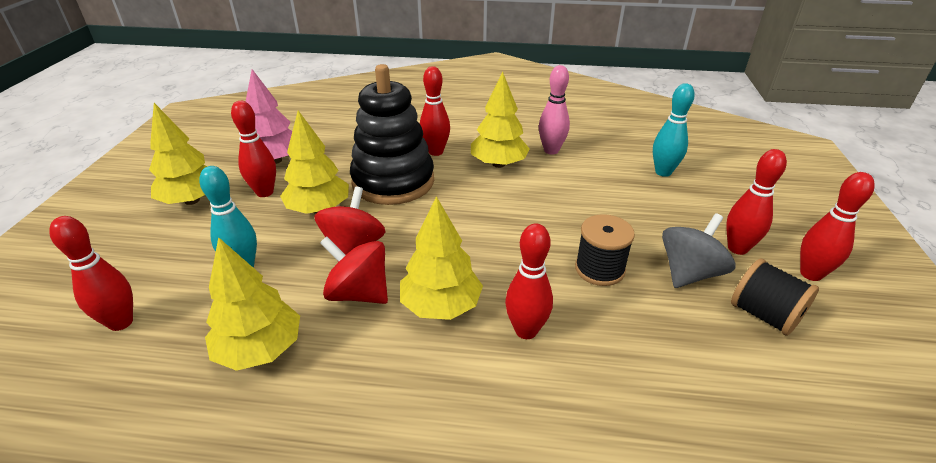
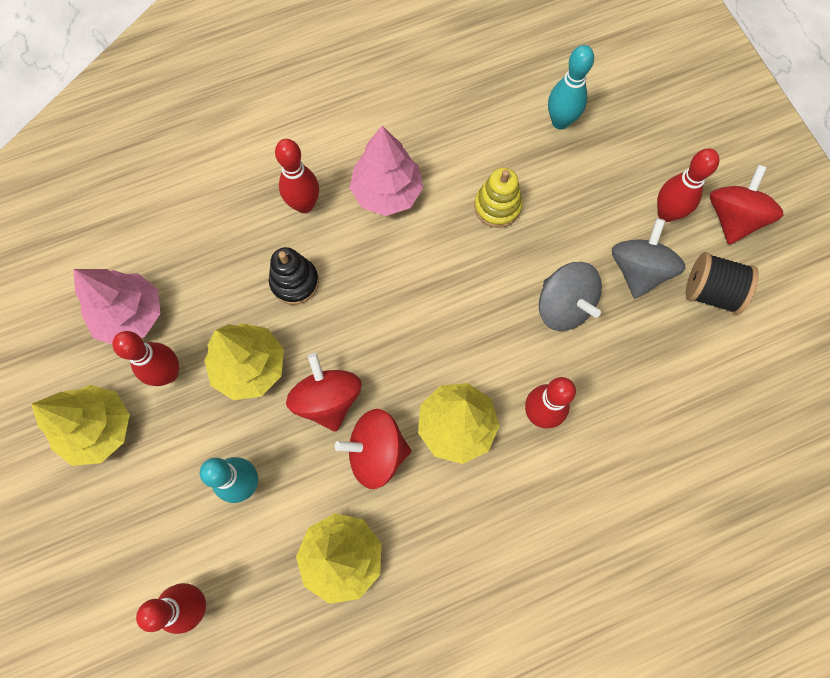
camera: 30 degrees left, 35 degrees up
(393, 182) = (294, 282): black stacking toy -> black stacking toy, size x0.49
(498, 164) = (387, 192): yellow tree -> pink tree
(551, 150) = (429, 138): pink bowling pin -> none
(579, 196) = (497, 207): none -> yellow stacking toy
(599, 269) = (564, 306): black spool -> grey spinning top
(811, 274) = (733, 218): red bowling pin -> red spinning top

